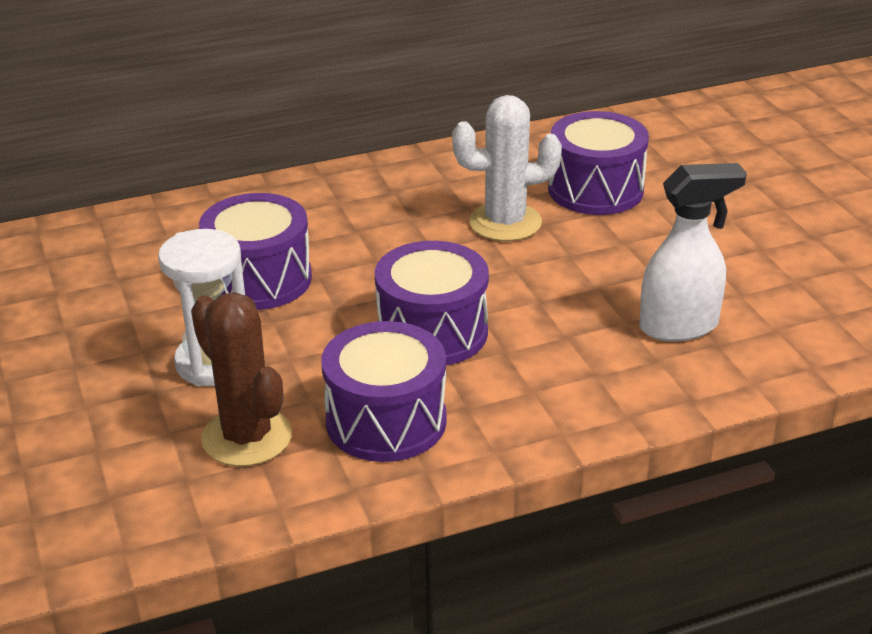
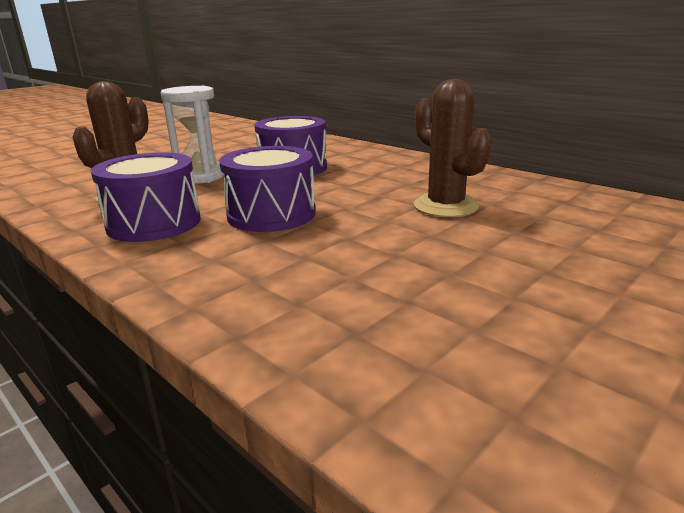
camera: 65 degrees right, 10 degrees down
(505, 222) = (445, 206): white cactus -> brown cactus
(595, 190) = (551, 224): purple drum -> none
(679, 326) = (368, 304): white spray bottle -> none

